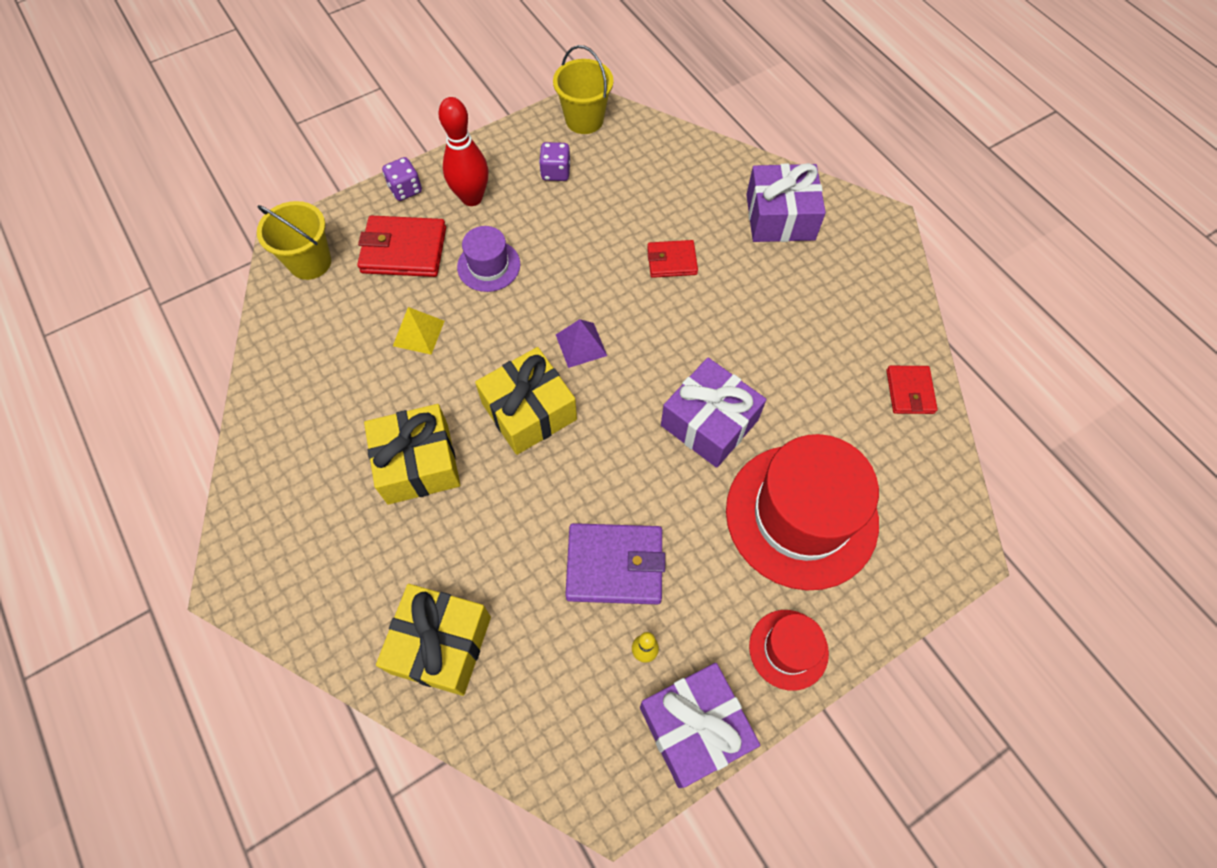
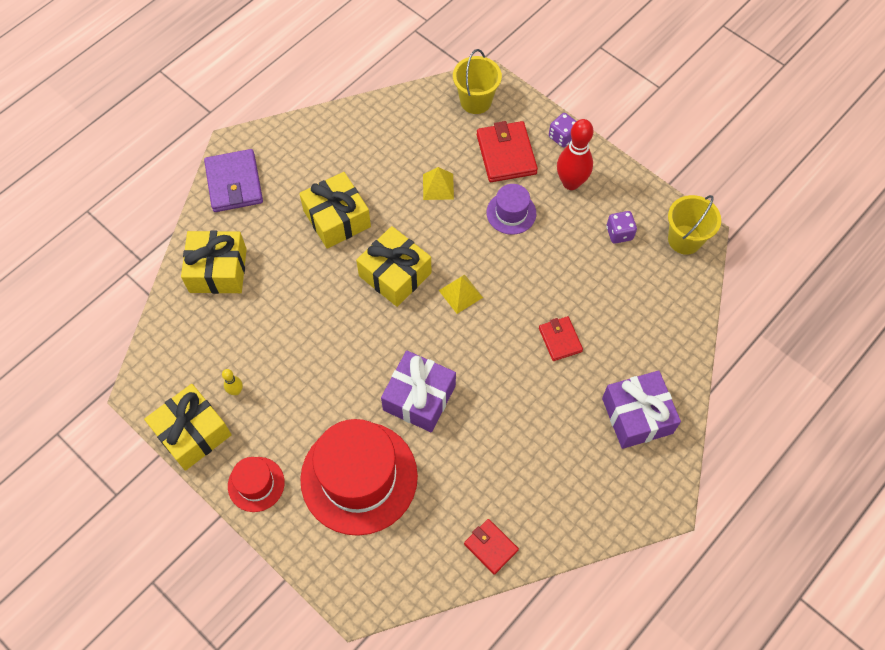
camera: 75 degrees right, 0 degrees up
(581, 345) = (460, 294): purple pyramid -> yellow pyramid
(614, 565) = (292, 359): purple wallet -> purple wallet (234, 183)
(694, 727) = (193, 433): purple gift -> yellow gift
(910, 391) = (491, 547): red wallet -> red wallet turned 60 degrees clockwise

